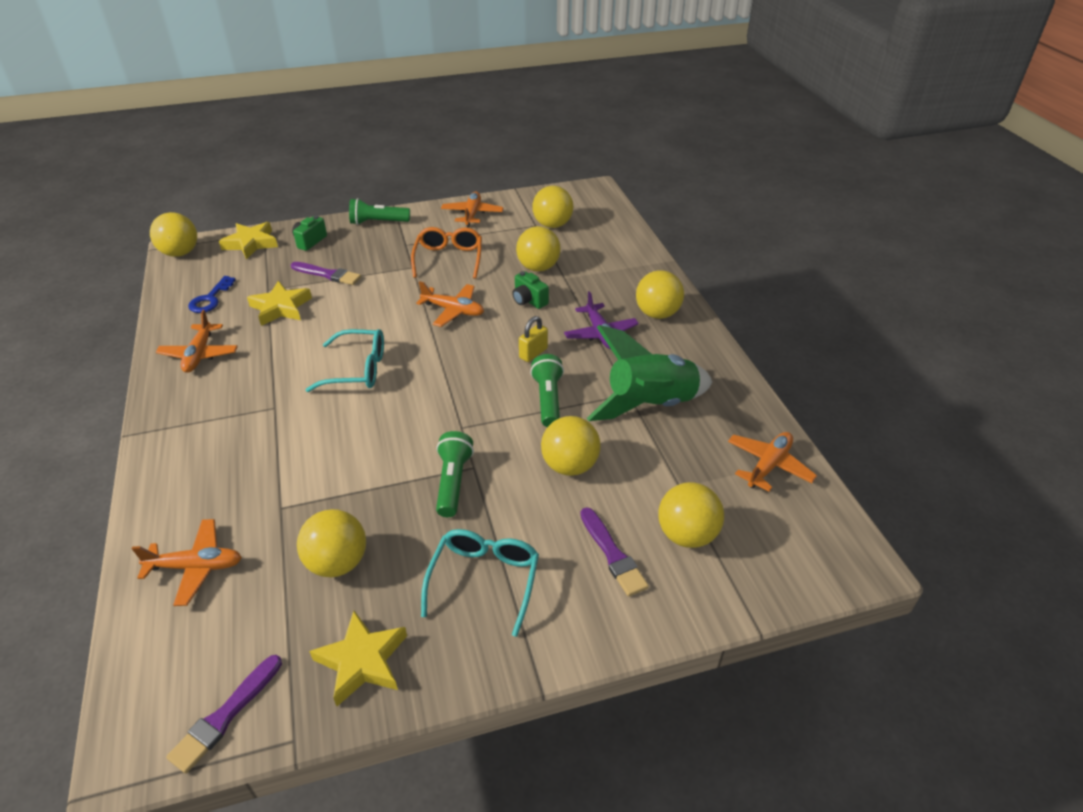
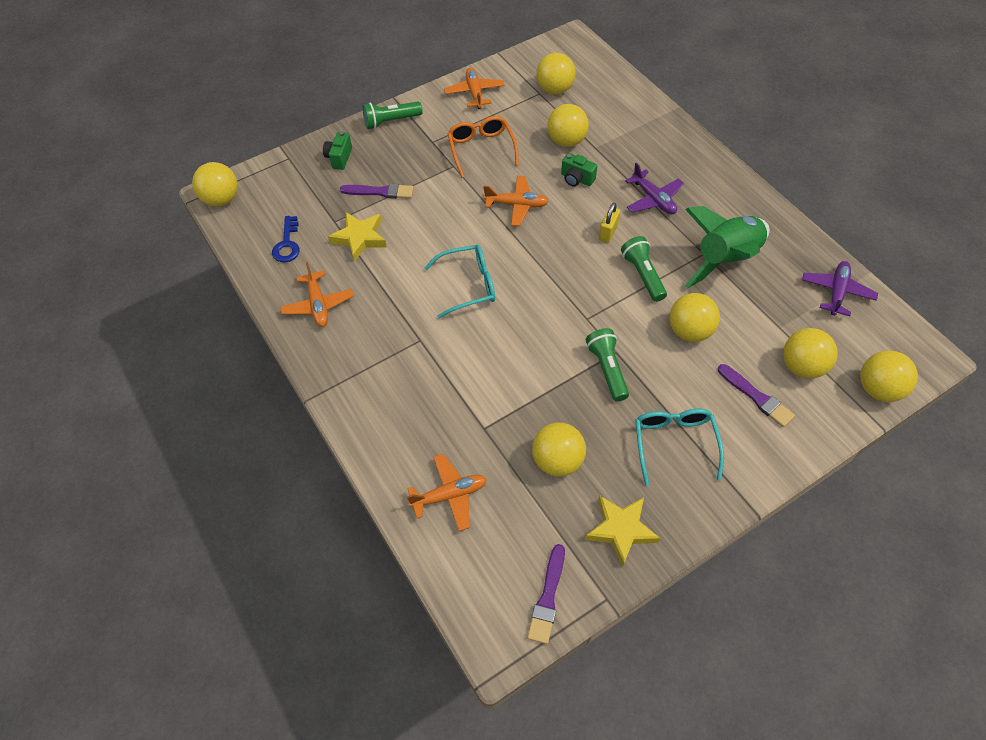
camera: 15 degrees left, 15 degrees up
(251, 243) = (284, 173): yellow star -> none
(657, 314) = (691, 168): yellow ball -> yellow ball (878, 389)
(768, 465) = (836, 292): orange plane -> purple plane

